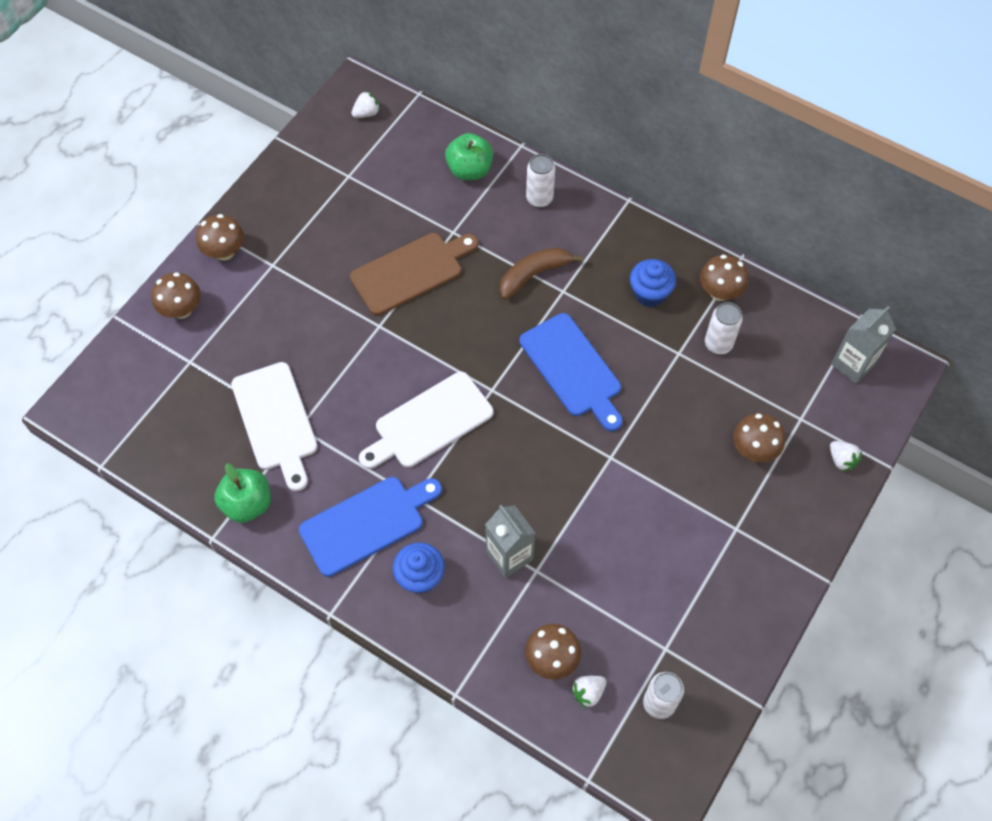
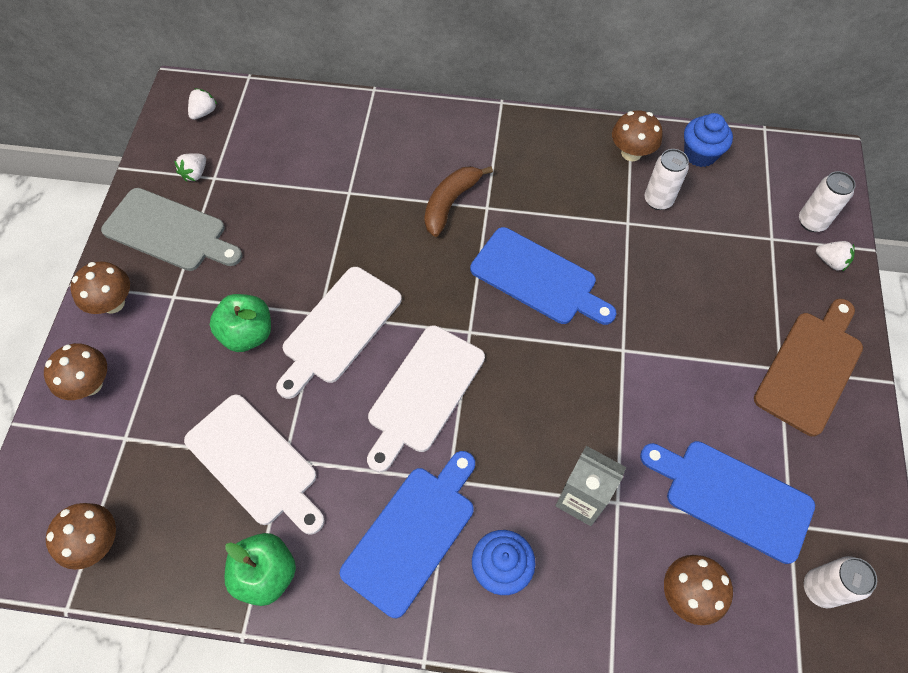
camera: 25 degrees left, 0 degrees up
(292, 209) = (169, 231): none -> grey cutting board
(389, 344) = (339, 328): none -> white cutting board
(411, 272) = (325, 247): brown cutting board -> brown cutting board (810, 368)
(469, 170) = (335, 129): green apple -> green apple (247, 334)
(539, 198) = (417, 131): white can -> white can (812, 222)
(588, 692) = (745, 613): white strawberry -> white strawberry (195, 174)
(631, 608) = (732, 497): none -> blue cutting board
(650, 293) = (569, 178): blue cupcake -> blue cupcake (700, 154)
(754, 449) = (749, 285): brown mushroom -> brown mushroom (97, 542)
(853, 364) = (784, 171): grey carton -> none

